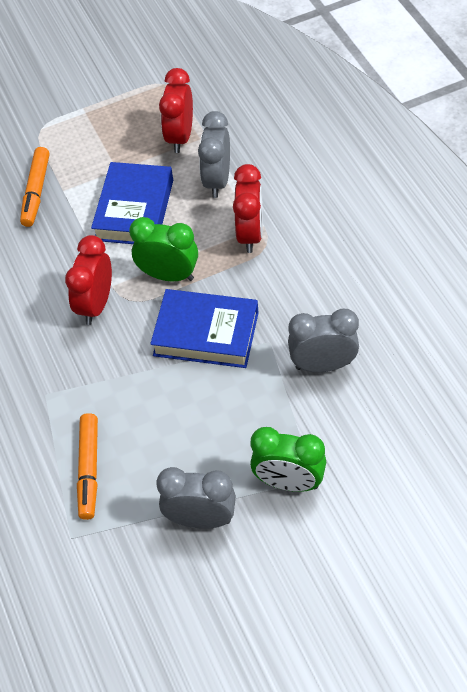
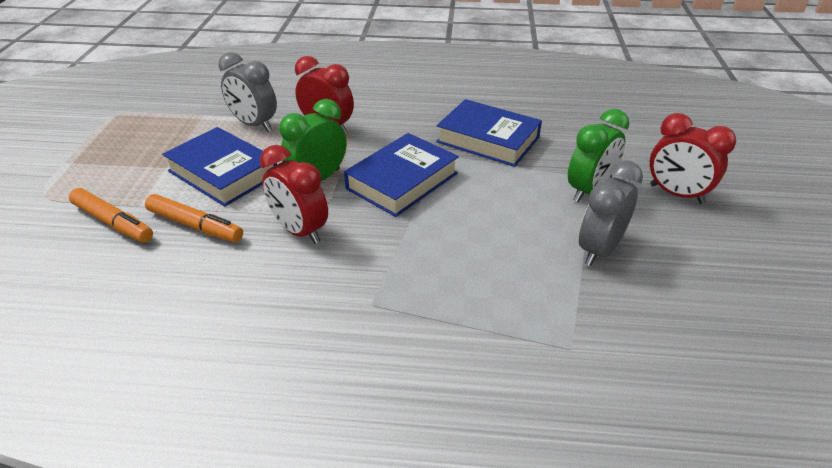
camera: 65 degrees left, 15 degrees down
(89, 469) = (493, 304): orange marker -> orange marker (195, 225)
(180, 137) = (183, 126): red clock -> red clock (676, 194)
(323, 365) = (488, 139): grey clock -> blue book

